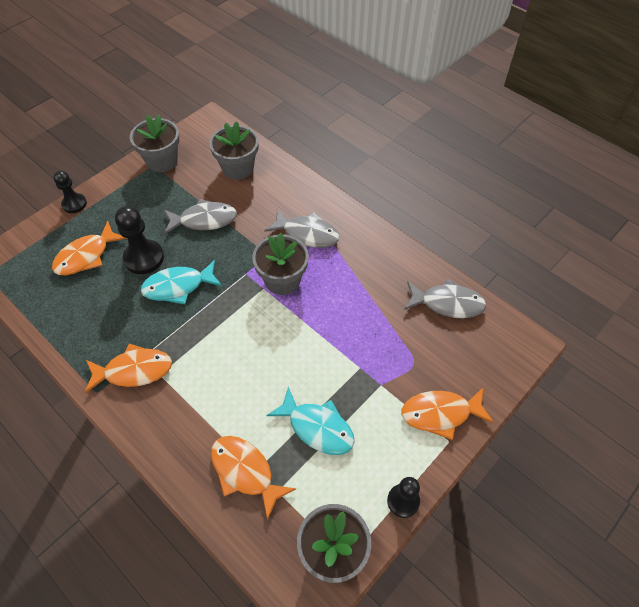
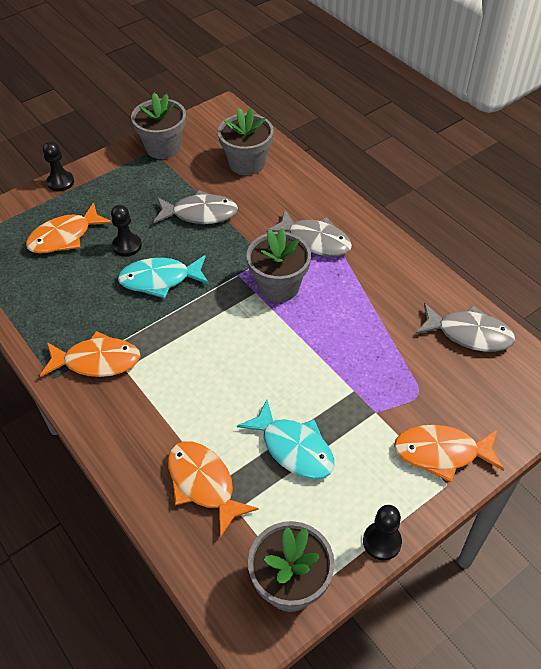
camera: 10 degrees right, 5 degrees down
(144, 258) = (127, 246): black pawn -> black pawn, size x0.64

